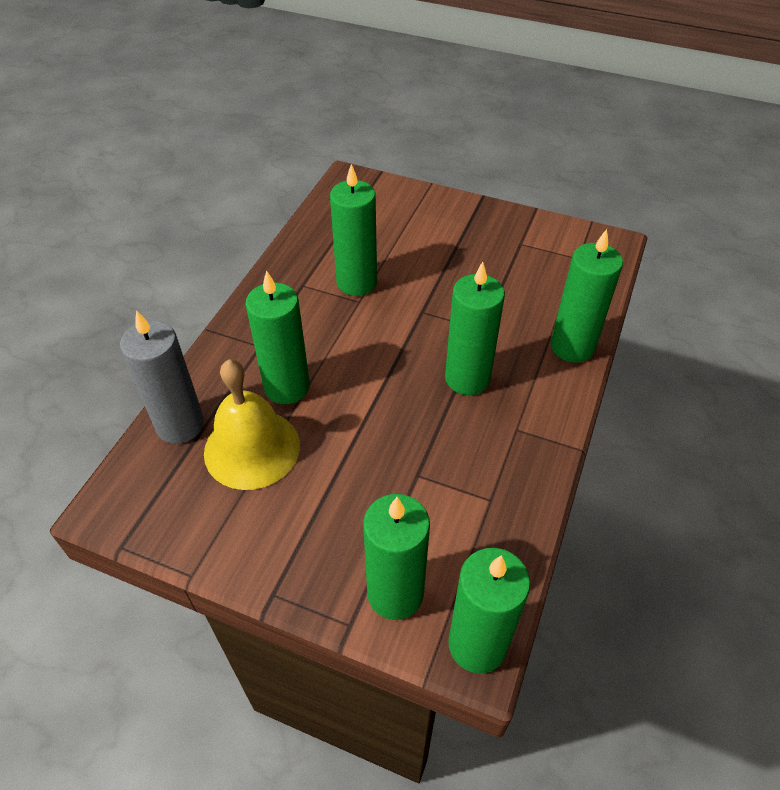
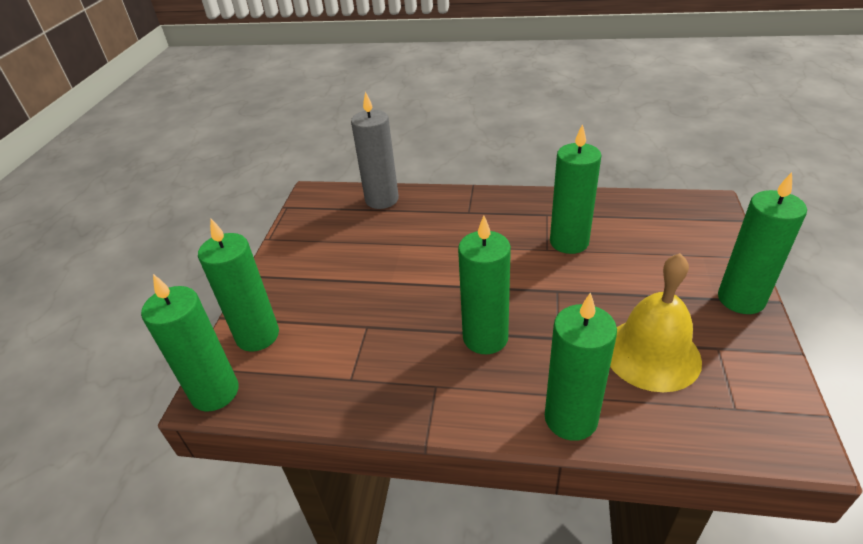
camera: 80 degrees right, 10 degrees down
(252, 448) = (370, 235): yellow bell -> yellow bell (652, 354)
(287, 387) = (432, 235): green candle -> green candle (741, 299)

